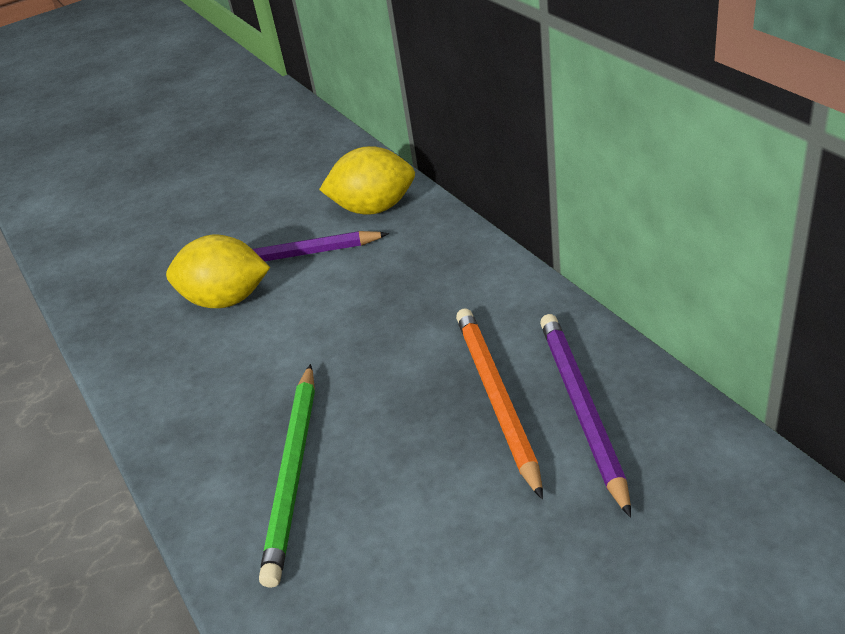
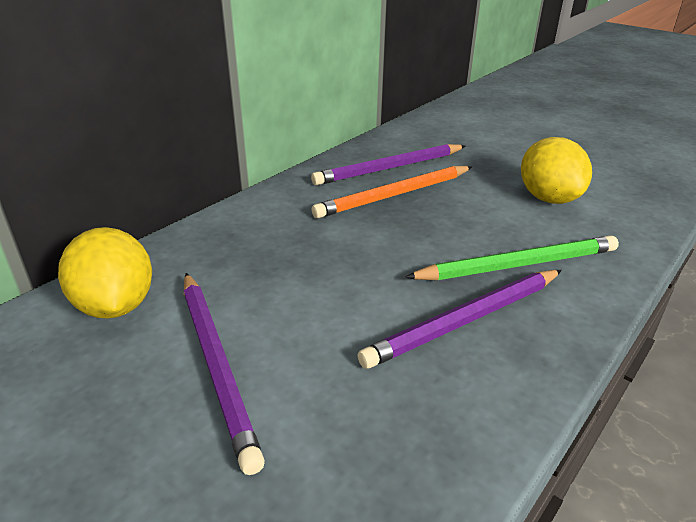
camera: 115 degrees left, 5 degrees down
(226, 300) = (309, 390): yellow lemon -> yellow lemon (548, 198)
(238, 402) = (466, 320): none -> purple pencil

